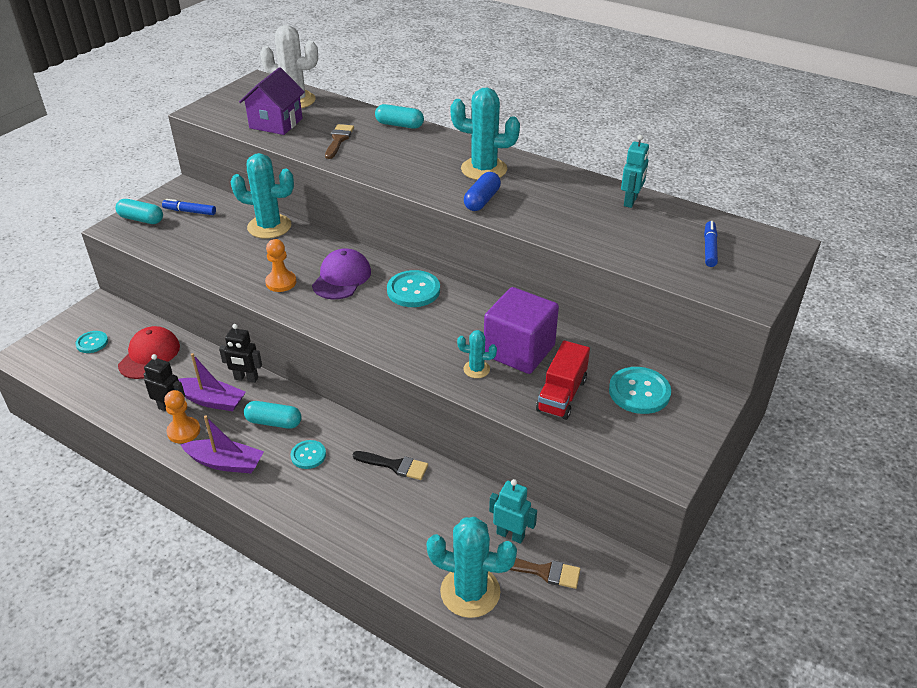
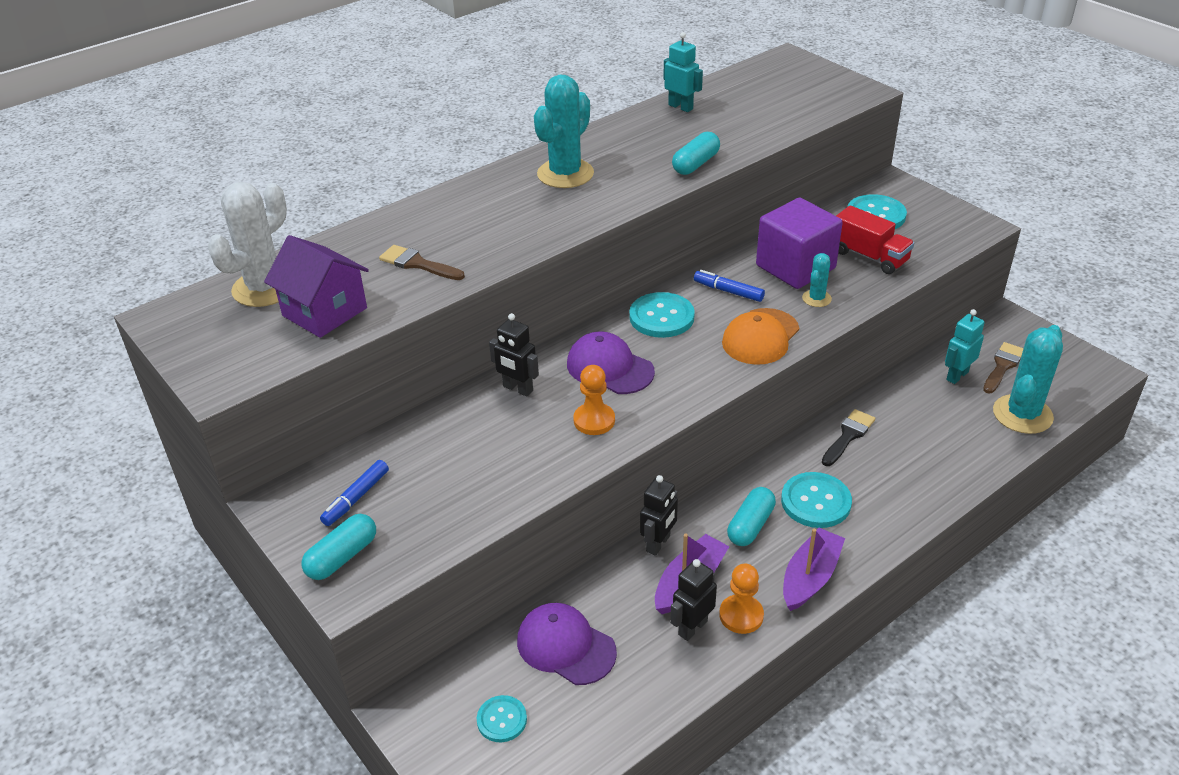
camera: 70 degrees left, 0 degrees up
(149, 355) = (565, 646): red cap -> purple cap
(269, 226) = (452, 418): turquoise cactus -> none
(306, 244) = (517, 389): none -> black robot
(308, 455) = (815, 502): turquoise button -> turquoise button, size x1.64
(399, 125) = (413, 213): turquoise capsule -> turquoise capsule (696, 164)
(407, 345) = (760, 337): none -> orange cap
(482, 200) = (632, 186): blue capsule -> none
(709, 248) = (780, 89): blue marker -> blue marker (728, 291)

